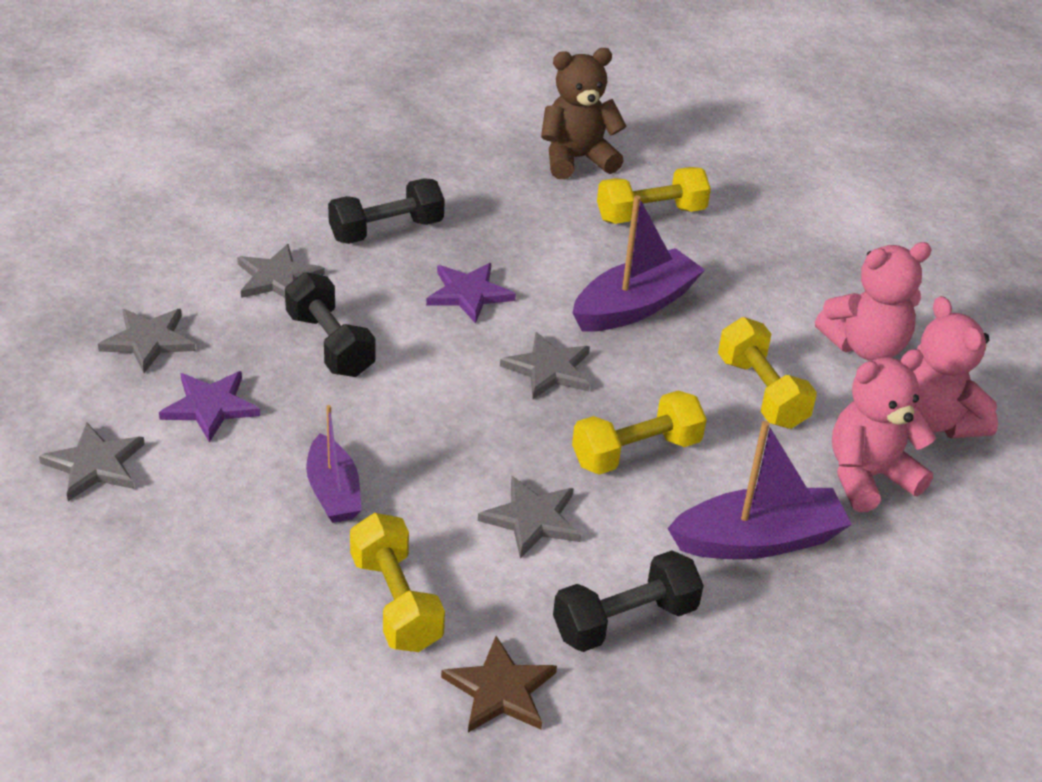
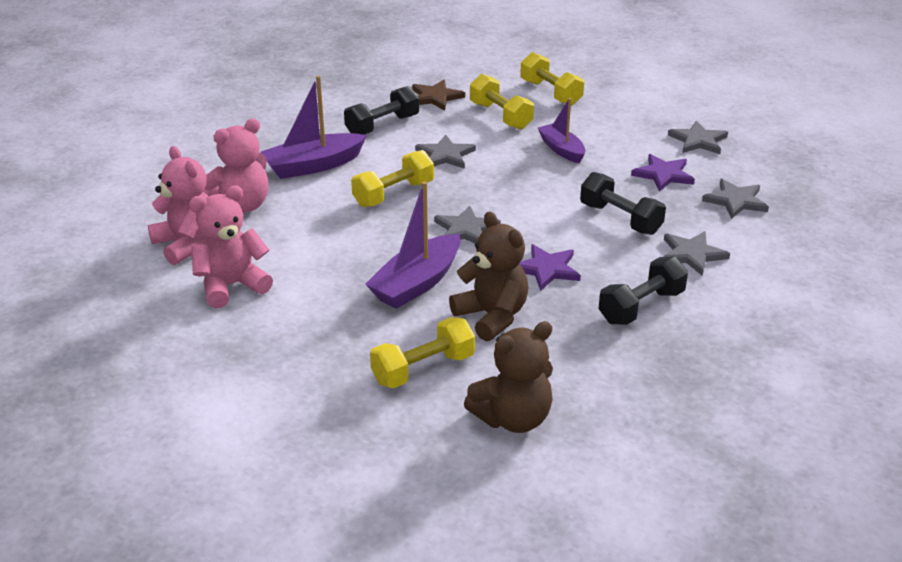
camera: 170 degrees right, 5 degrees down
(559, 252) = (492, 316): none -> brown teddy bear
(761, 392) = (313, 241): yellow dumbbell -> yellow dumbbell (550, 93)

